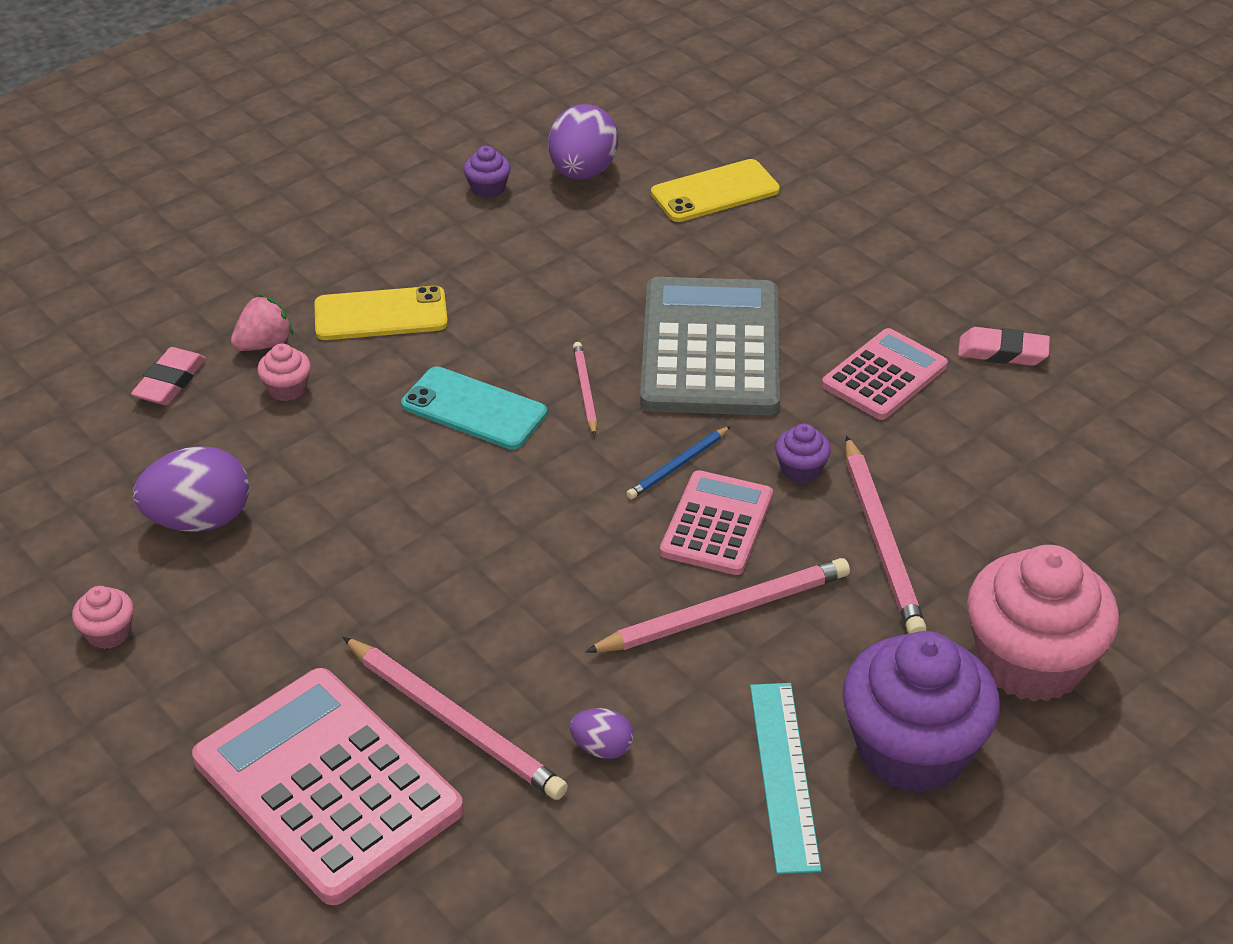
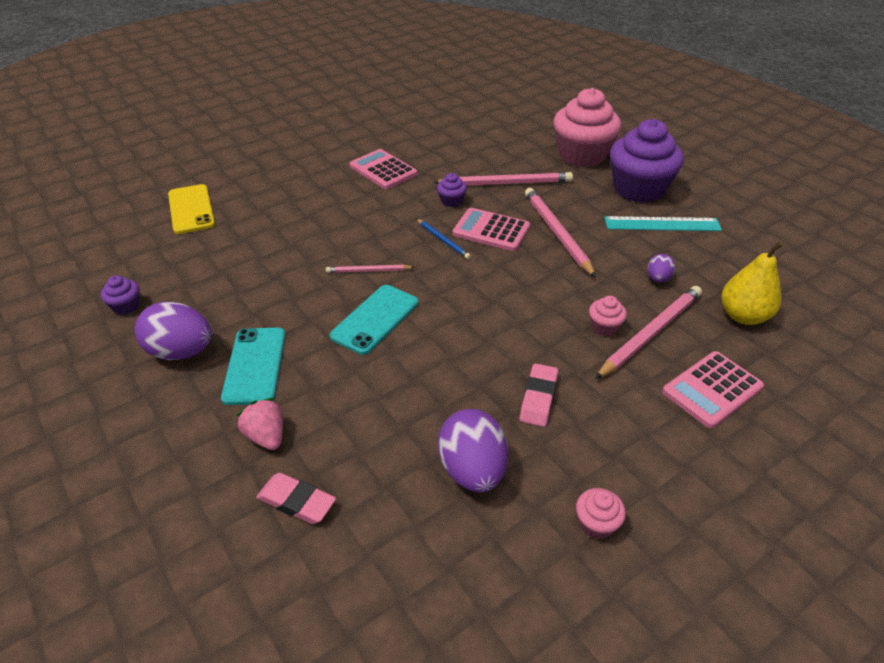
camera: 85 degrees left, 0 degrees up
(287, 388) = (327, 420): pink cupcake -> pink cupcake (604, 327)
(327, 785) = (712, 390): pink calculator -> pink calculator, size x0.57
(381, 314) = (255, 365): yellow phone -> turquoise phone
(505, 861) = (743, 316): none -> yellow pear
(583, 172) = (135, 260): purple egg -> purple egg (181, 352)
(710, 348) = (343, 222): grey calculator -> none
(1002, 352) = (374, 137): pink eraser -> pink eraser (538, 398)

